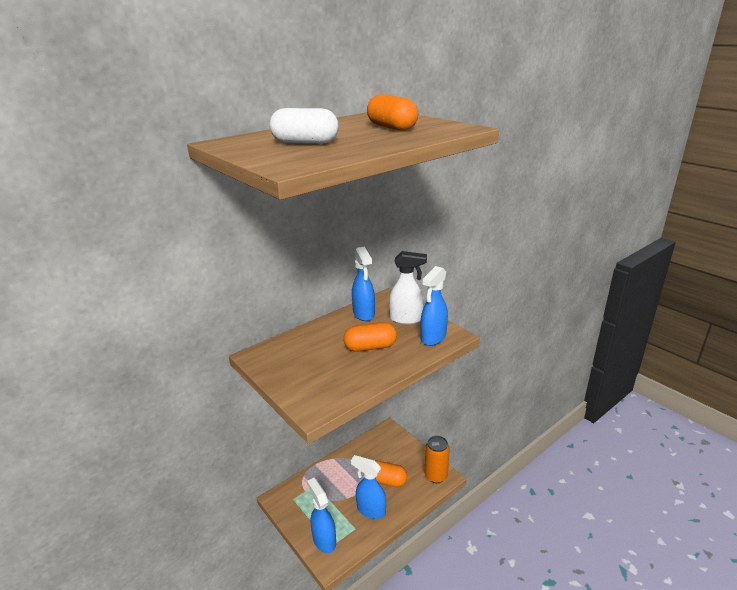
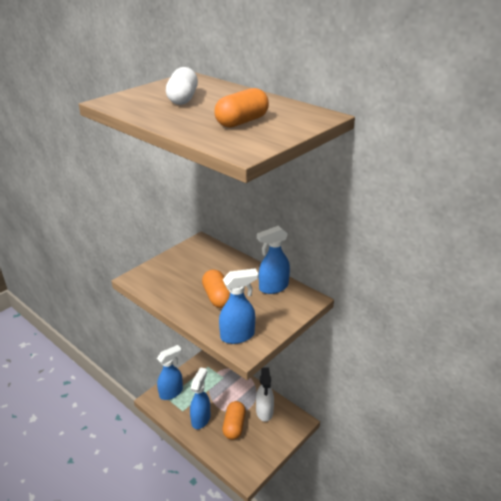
camera: 80 degrees right, 5 degrees up
(406, 319) = (270, 316): white spray bottle -> white spray bottle (264, 412)
(433, 338) = (238, 336): blue spray bottle -> blue spray bottle turned 135 degrees clockwise
(436, 476) = (245, 468): orange can -> none

